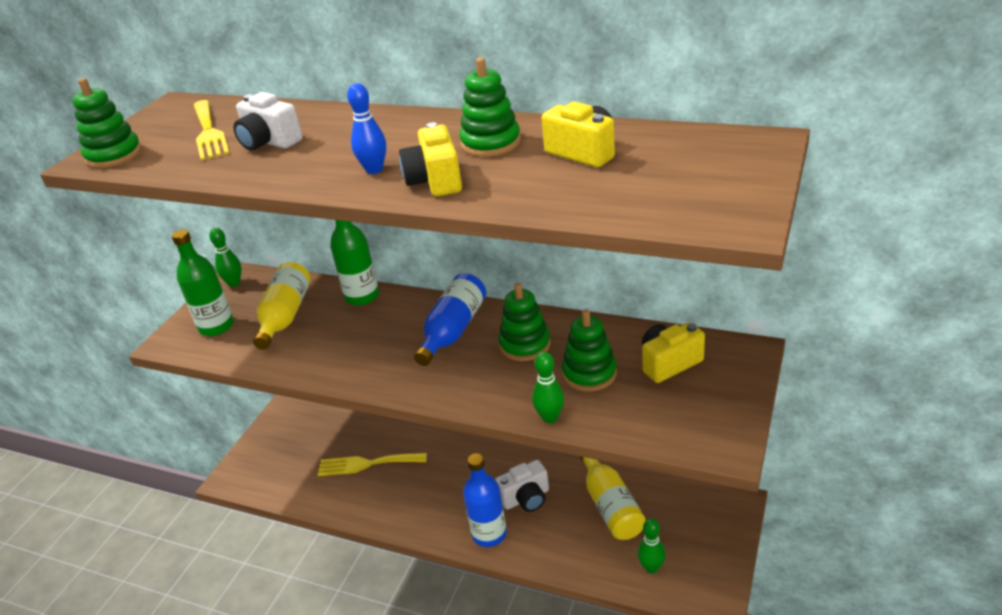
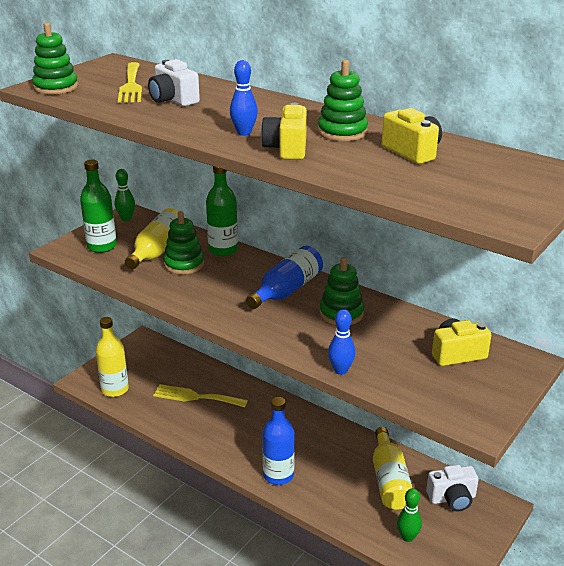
camera: 10 degrees right, 5 degrees down
(271, 480) = (115, 389): none -> yellow bottle
(526, 498) = (319, 456): white camera -> white camera (452, 498)
(550, 417) = (340, 370): green bowling pin -> blue bowling pin
(589, 373) = (386, 346): green stacking toy -> green stacking toy (184, 264)

